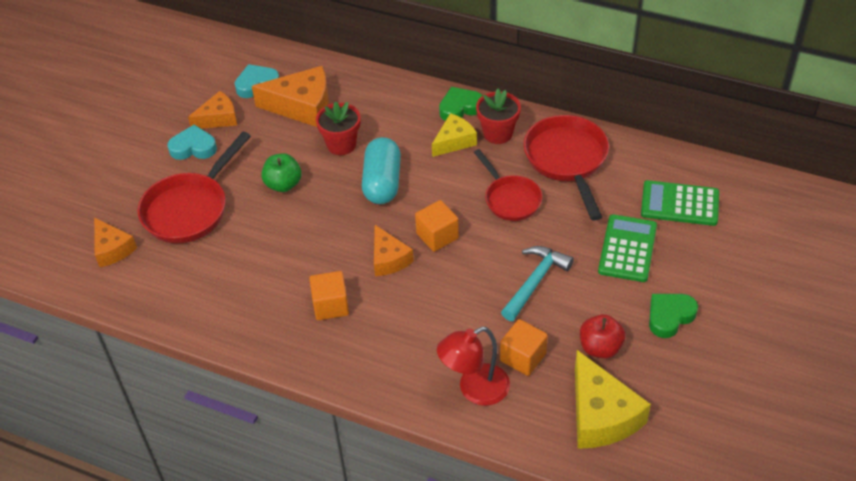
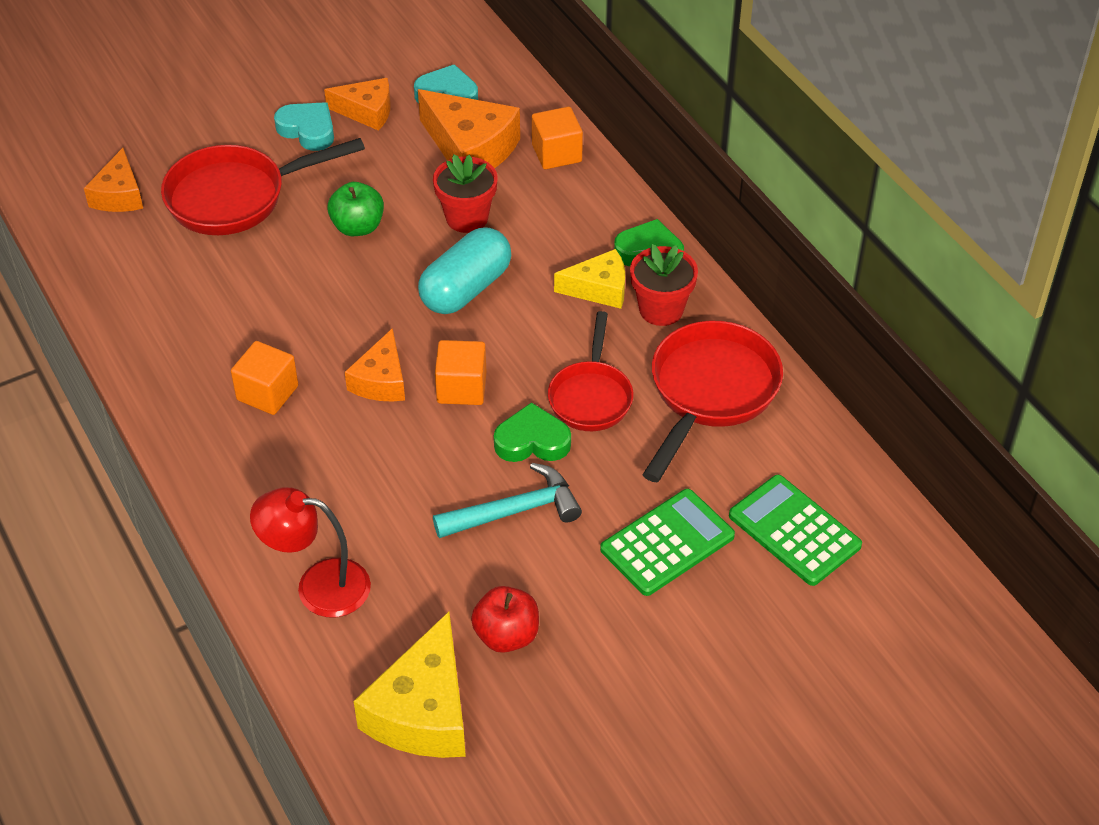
camera: 35 degrees right, 0 degrees up
(523, 357) = (408, 586): orange cube -> orange cube (556, 153)
(669, 316) = (628, 656): green heart -> green heart (532, 441)

